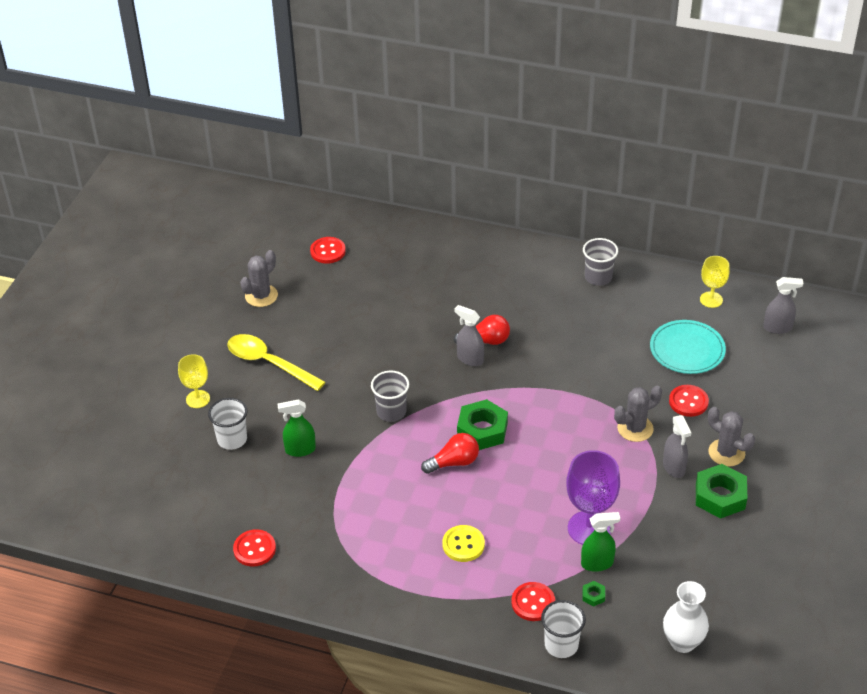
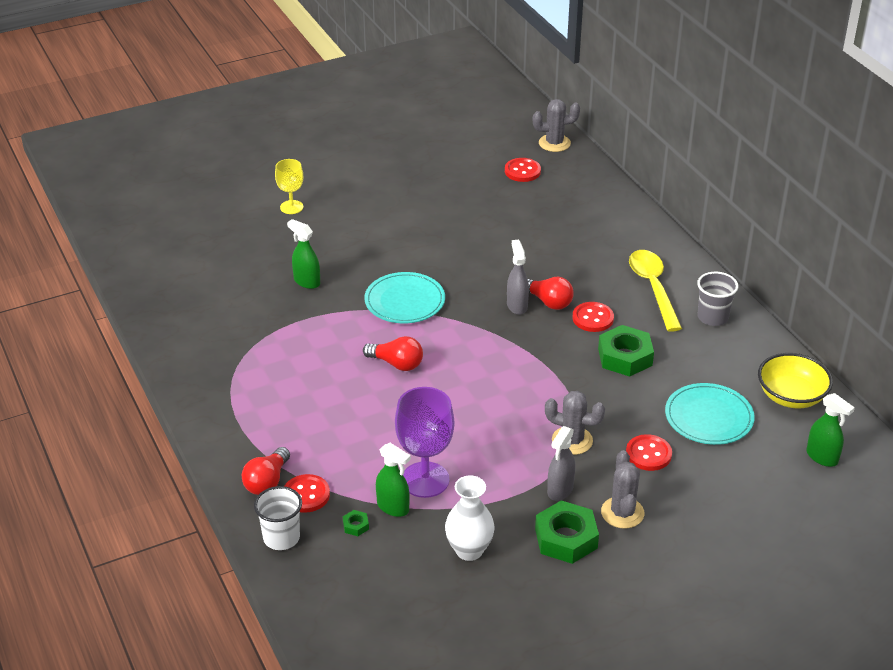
camera: 45 degrees right, 5 degrees down
(232, 439) = (274, 245): white cup -> none
(254, 549) = (185, 320): red button -> red button (593, 318)
(261, 296) = (431, 171): grey cactus -> grey cactus (554, 143)
(269, 363) = (370, 215): yellow spoon -> yellow spoon (653, 288)
(391, 412) = (405, 301): grey cup -> turquoise plate
(463, 544) = (319, 420): yellow button -> none
(482, 430) = (451, 358): green nut -> green nut (625, 357)
(495, 616) = (267, 482): none -> red light bulb
(682, 642) = (370, 611): white vase -> white vase (469, 550)
(711, 299) = (791, 396): yellow goblet -> yellow bowl
(777, 328) = (822, 457): grey spray bottle -> green spray bottle

